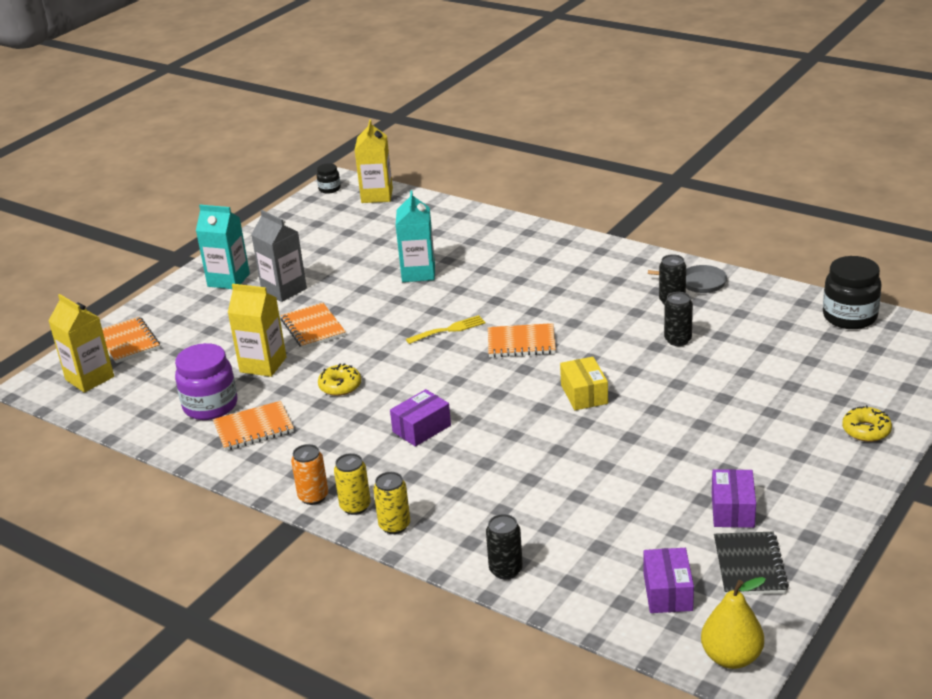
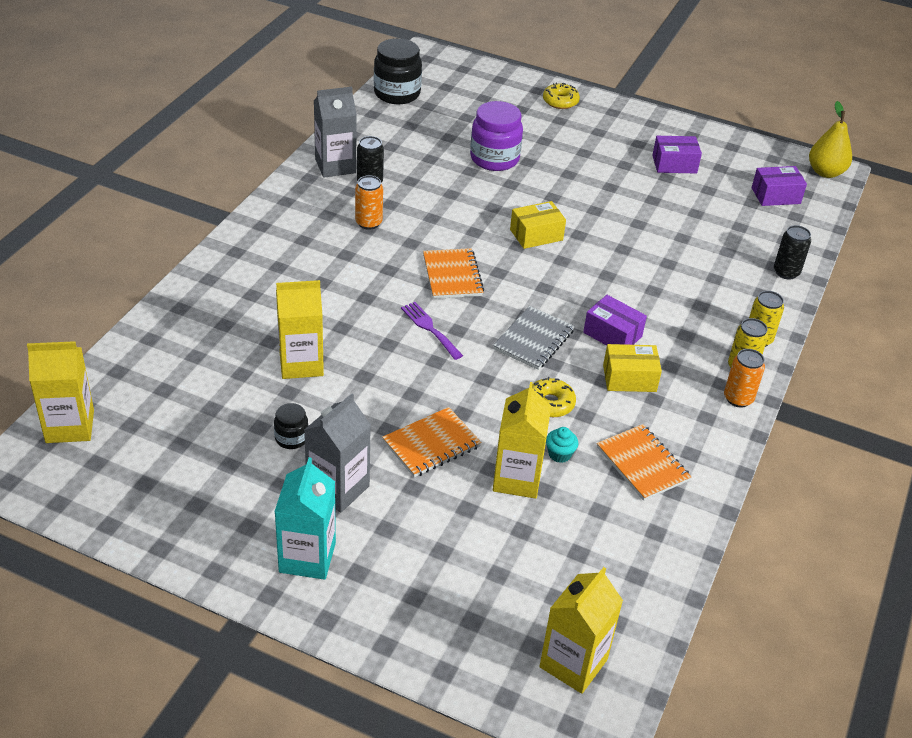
camera: 105 degrees left, 10 degrees up
(128, 342) = (478, 641): orange notebook -> none
(210, 406) = (609, 512): purple jar -> purple jar (494, 159)
(281, 386) = (559, 454): none -> turquoise cupcake
(329, 189) = (31, 484): black jar -> black jar (291, 438)
(359, 432) = (629, 378): none -> yellow box
(418, 273) = (301, 363): turquoise carton -> yellow carton
(423, 382) = (533, 340): none -> grey notebook
(449, 330) = (430, 328): yellow fork -> purple fork
(605, 300) = (368, 223): none -> orange can
(677, 340) = (439, 181): black can -> none
(699, 283) = (335, 166): grey pan -> grey carton
(749, 566) = (733, 160): black notebook -> none

